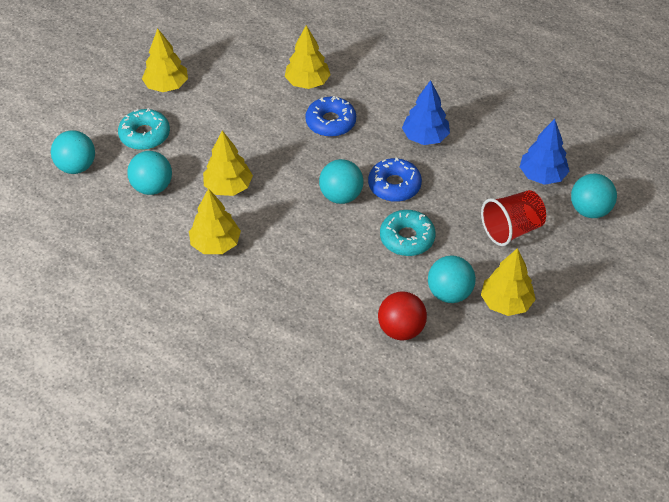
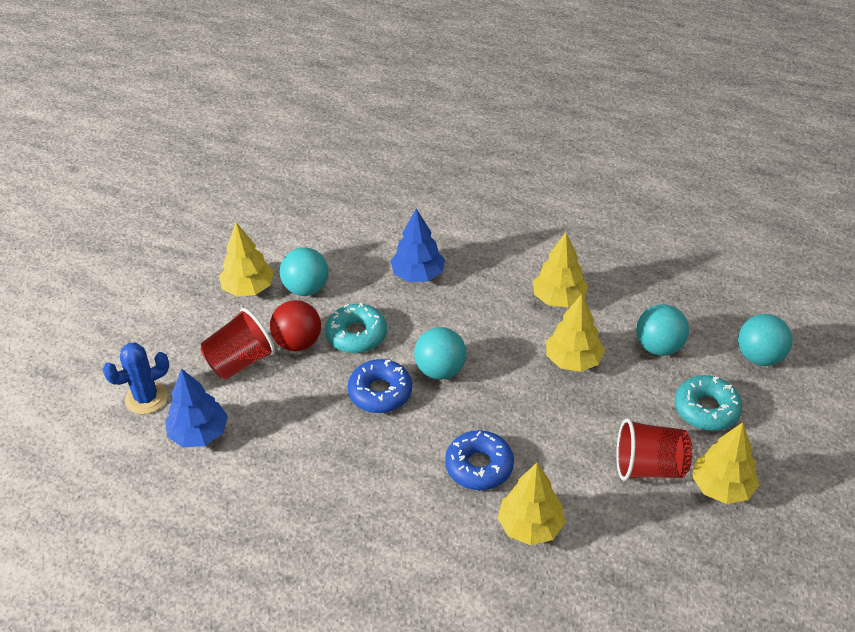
camera: 170 degrees right, 5 degrees down
(209, 104) = (649, 467): none -> red cup
(401, 329) = (350, 251): red ball -> red ball (298, 342)
(425, 137) = (350, 464): blue tree -> blue tree (418, 275)
(589, 210) = (146, 398): turquoise ball -> blue cactus

